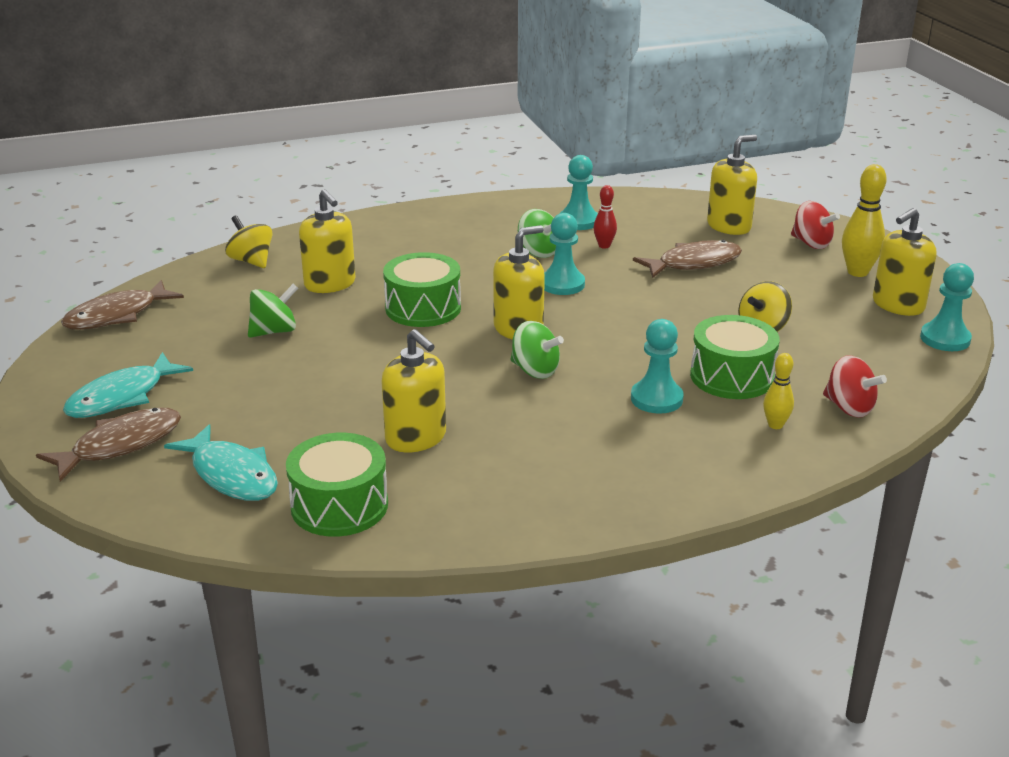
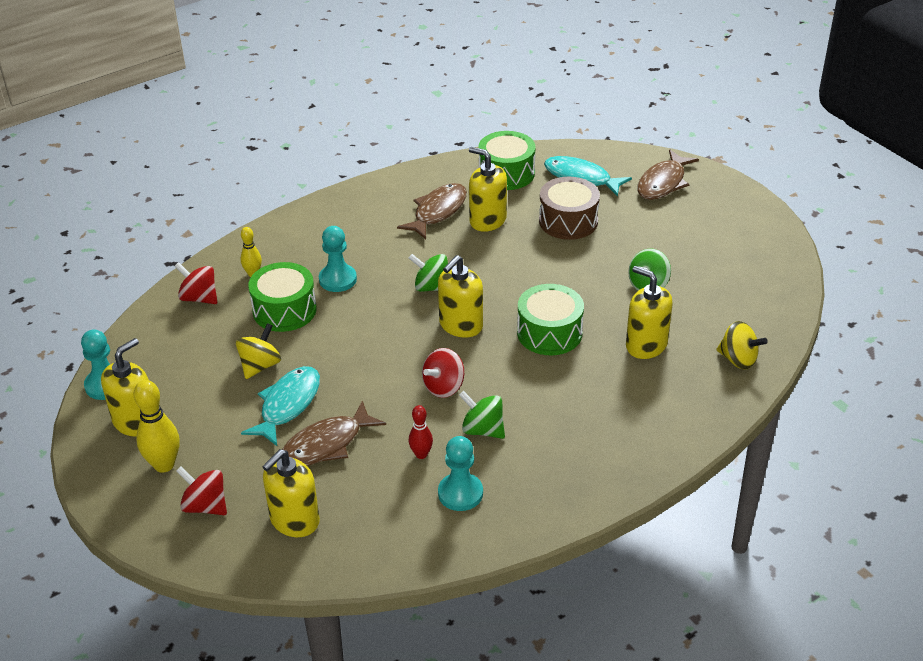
camera: 165 degrees right, 10 degrees up
(117, 315) = (781, 276): brown fish -> brown fish (438, 211)
(122, 397) = (698, 212): turquoise fish -> turquoise fish (288, 405)
(304, 417) = (568, 221): none -> brown drum
(562, 284) = (444, 387): turquoise pawn -> red spinning top

